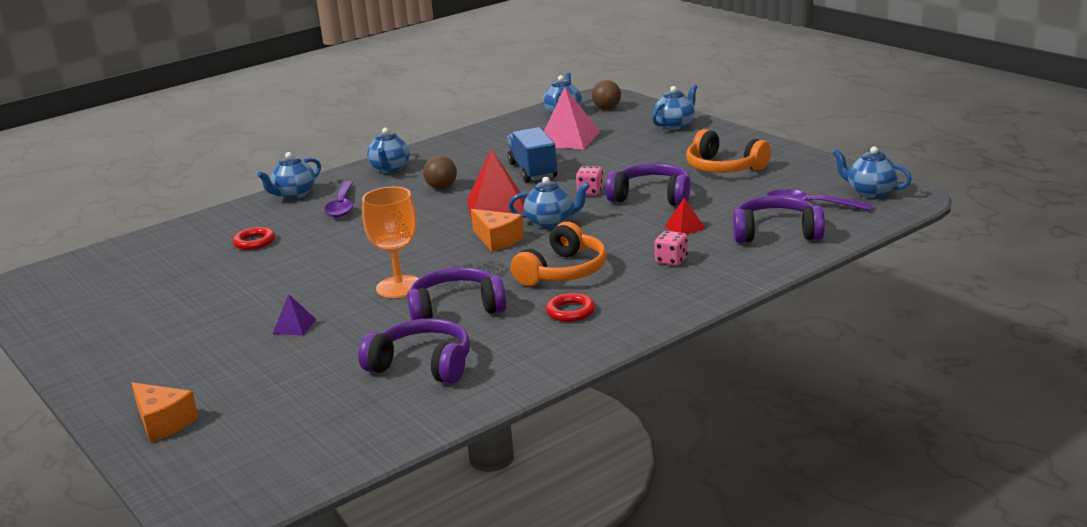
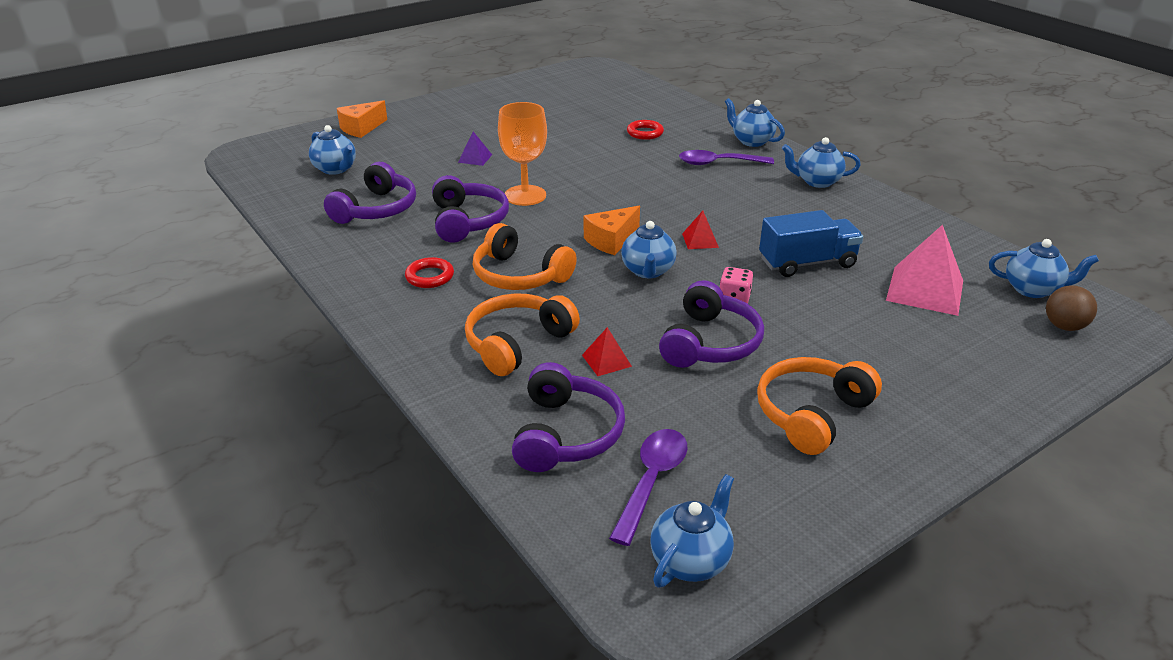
camera: 90 degrees right, 10 degrees up
(441, 187) = (760, 210): brown ball -> none
(496, 206) = (700, 240): red pyramid -> red pyramid, size x0.50
(671, 260) = (517, 343): pink dice -> orange headphones
(675, 125) = (996, 384): blue teapot -> blue teapot (335, 169)

